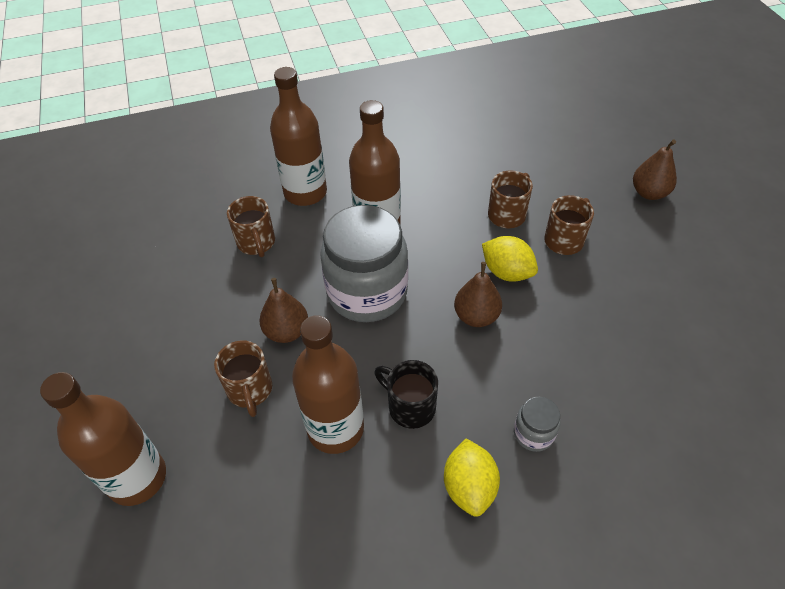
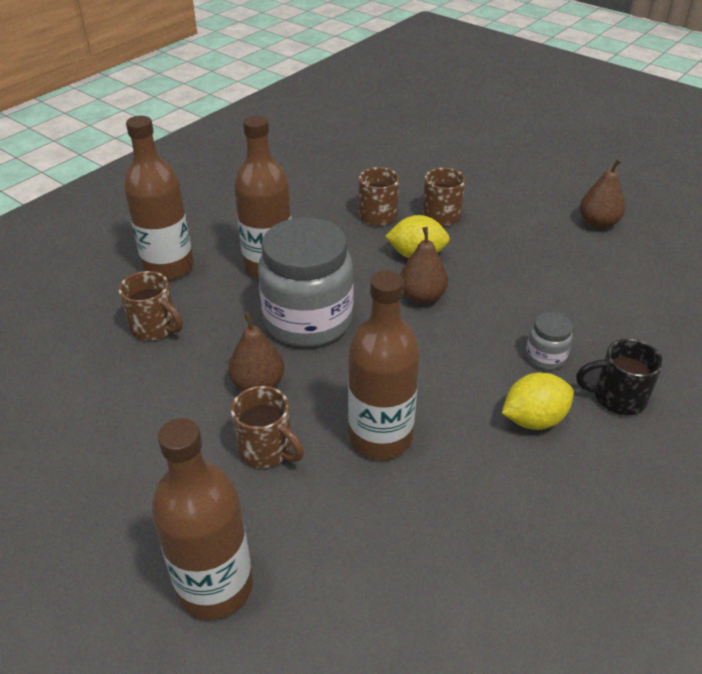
camera: 35 degrees left, 10 degrees down
(410, 406) = (430, 387): black mug -> black mug (617, 398)
(469, 487) = (533, 419): yellow lemon -> yellow lemon turned 75 degrees counterclockwise
(649, 193) = (474, 160): brown pear -> brown pear (598, 223)

